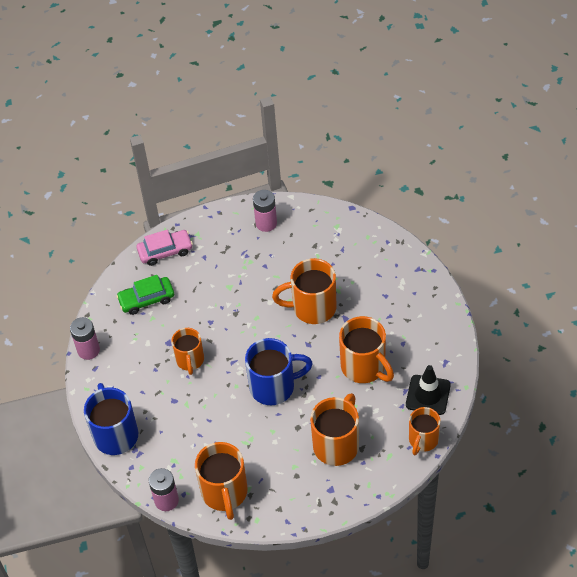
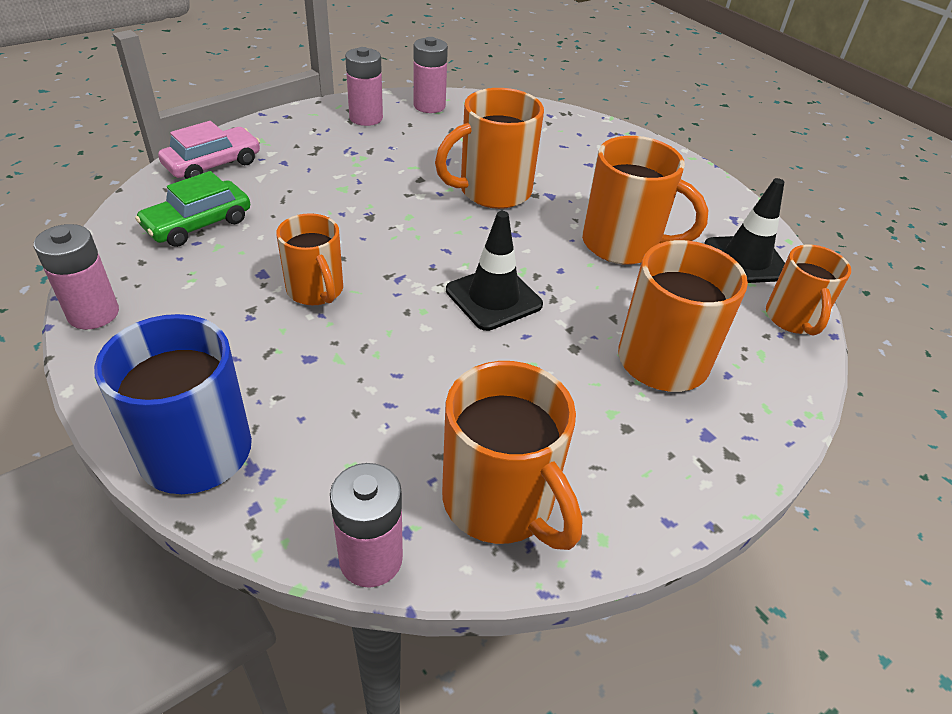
camera: 30 degrees left, 10 degrees down
(274, 386) = (493, 298): blue mug -> black traffic cone
(311, 217) = (429, 106): none -> pink battery

